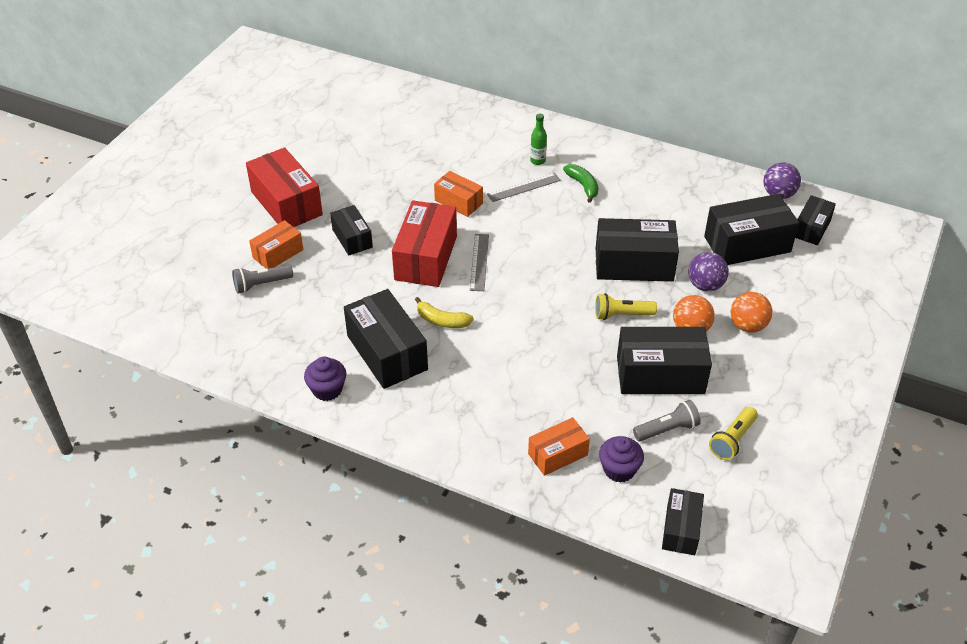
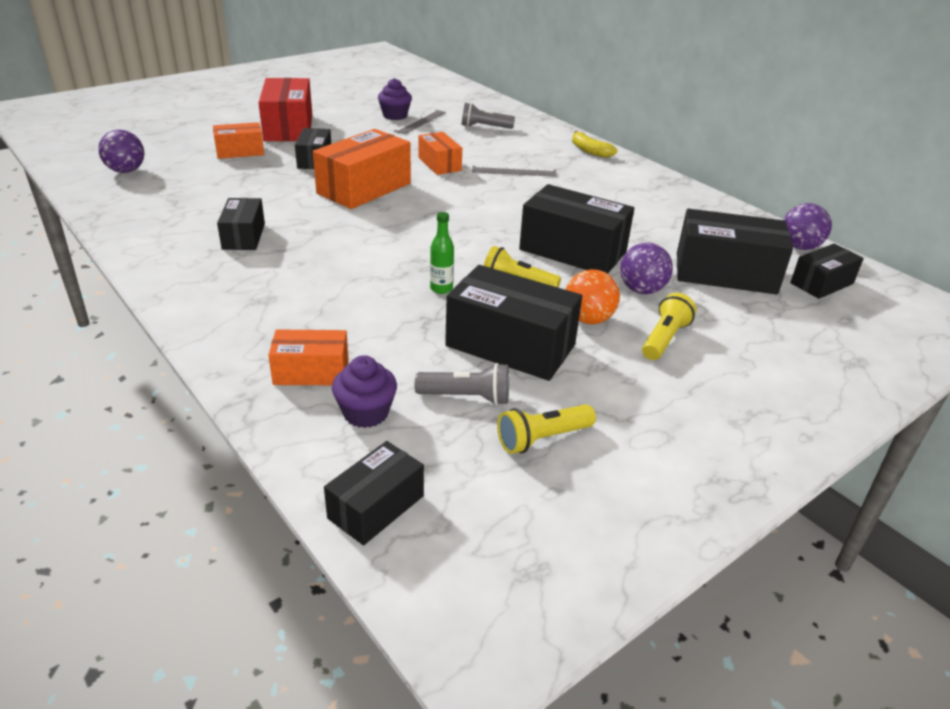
camera: 25 degrees right, 10 degrees down
(207, 319) = (126, 171): none -> purple ball
(261, 284) = (200, 164): grey flashlight -> grey flashlight (484, 127)
(327, 389) = (155, 243): purple cupcake -> purple cupcake (395, 116)
(387, 352) = (244, 236): black box -> black box, size x0.58
(426, 258) = (364, 188): red box -> orange box
(442, 321) = (324, 231): yellow banana -> yellow banana (590, 151)
(479, 262) = (411, 204): grey ruler -> grey ruler (420, 121)
(537, 161) = (547, 159): green bottle -> green bottle (441, 289)
(583, 186) = (576, 185): green banana -> none
(747, 326) = (664, 339): orange ball -> yellow flashlight

